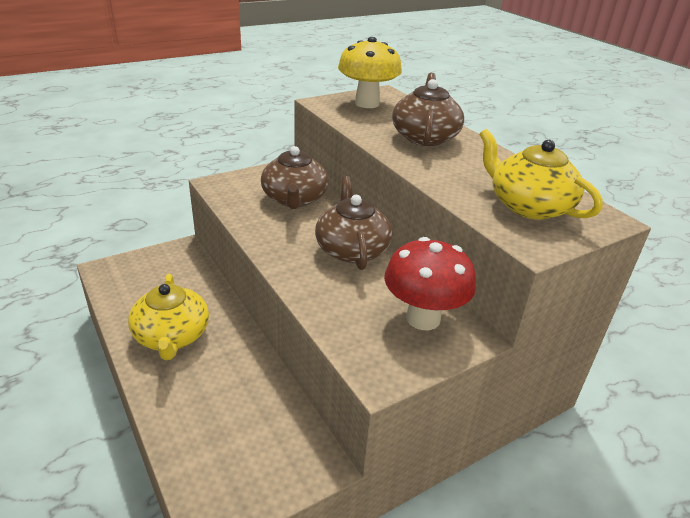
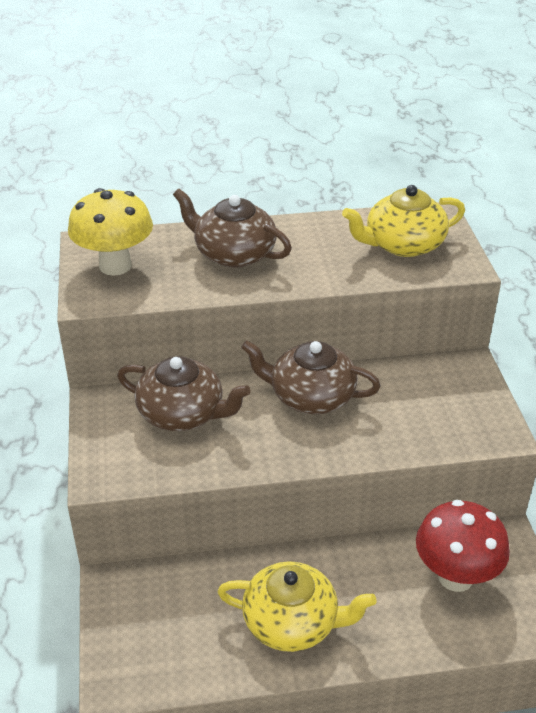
camera: 65 degrees left, 5 degrees up
(423, 318) = (437, 384): red mushroom -> red mushroom (455, 577)

